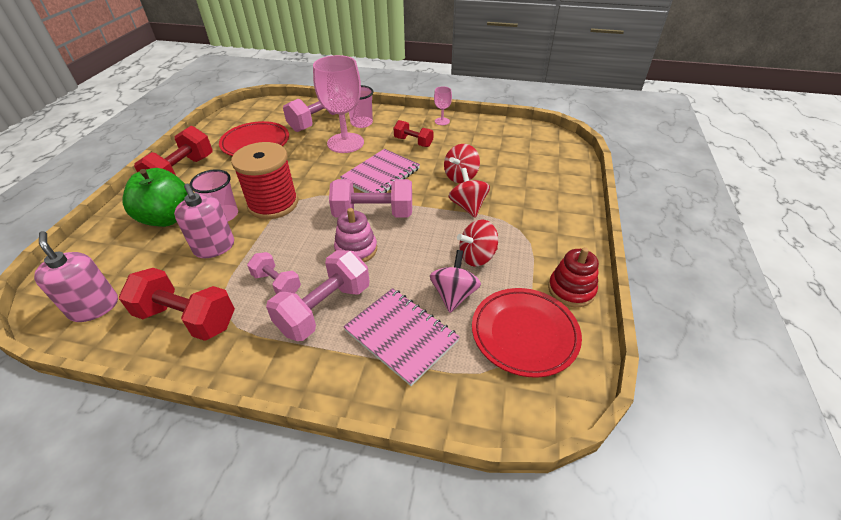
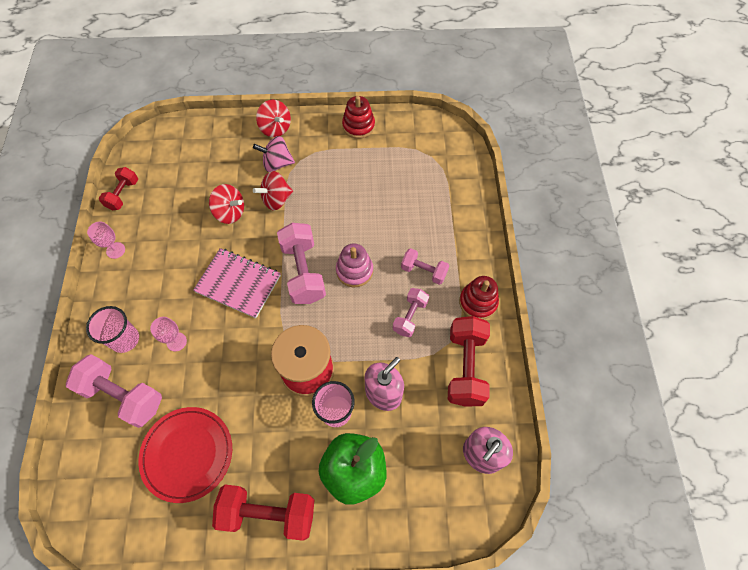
camera: 105 degrees left, 20 degrees up
(252, 354) = (478, 302): none -> red stacking toy
(324, 309) = (424, 271): pink dumbbell -> pink dumbbell, size x0.59
(345, 143) = (176, 342): pink goblet -> pink goblet, size x0.44
(401, 336) = (430, 216): pink notebook -> none
(413, 142) = (167, 269): red dumbbell -> red dumbbell (123, 194)
(454, 295) = (384, 192): pink spinning top -> pink spinning top (277, 164)
(477, 257) = (340, 184): red spinning top -> red spinning top (275, 128)
(524, 334) = (405, 149): red plate -> none

